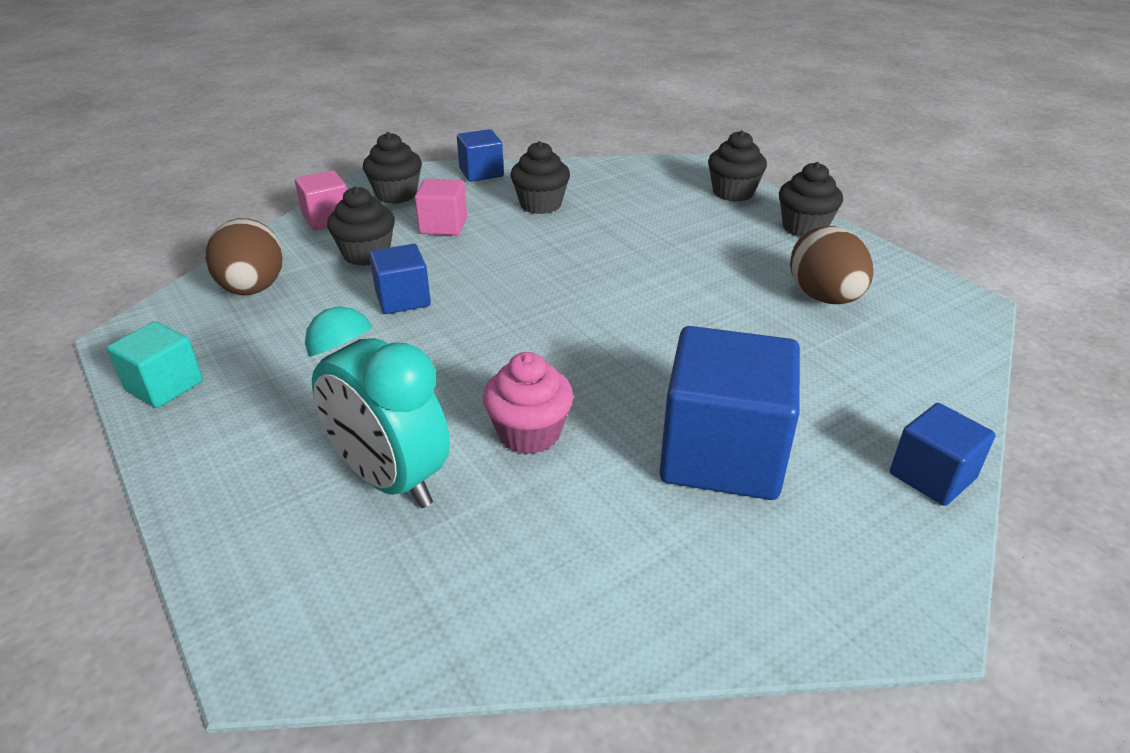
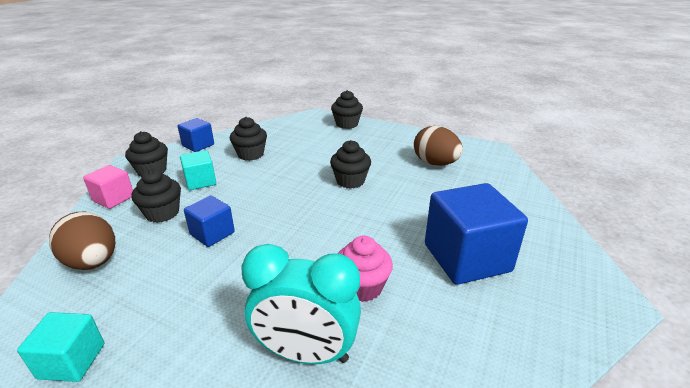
camera: 30 degrees left, 5 degrees down
(443, 225) = (200, 181): pink cube -> turquoise cube
(804, 227) = (395, 133): black cupcake -> black cupcake (350, 181)
(932, 476) = (557, 232): blue cube -> none

